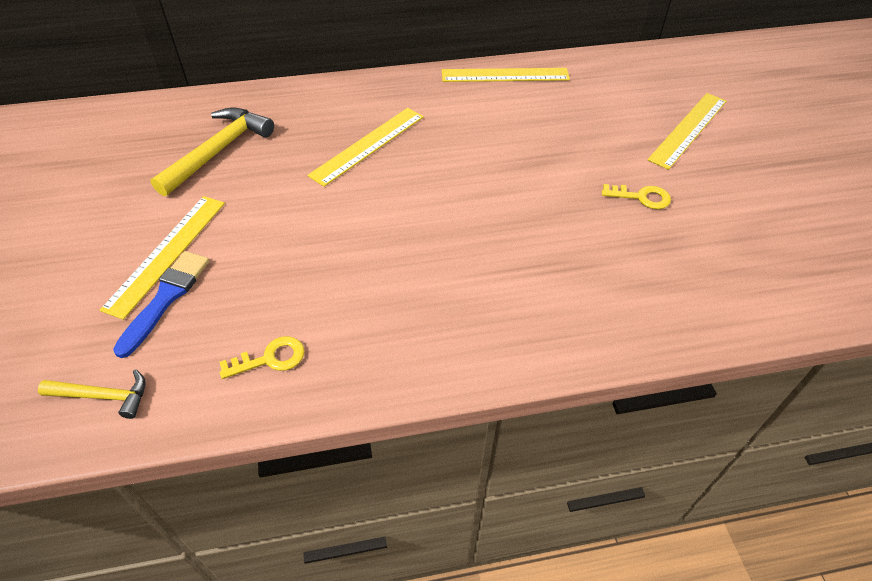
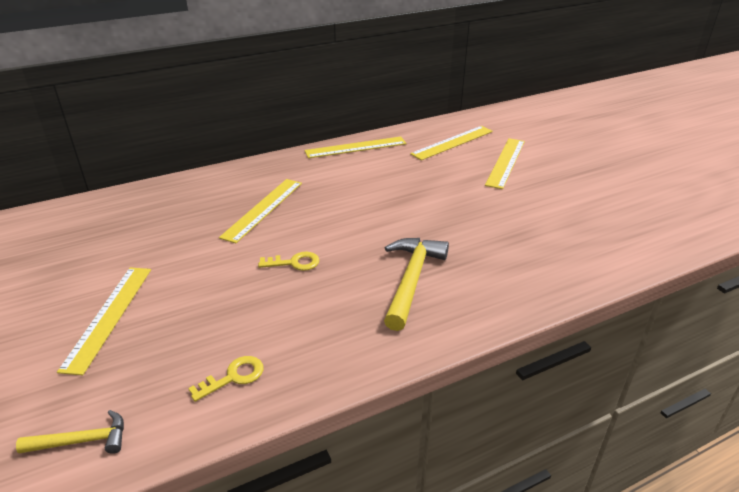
camera: 15 degrees left, 15 degrees down
(166, 298) = (119, 351): blue brush -> none
(218, 151) = (132, 233): yellow hammer -> yellow hammer (411, 280)
(630, 87) = (452, 142): none -> yellow ruler
(642, 197) = (491, 209): yellow key -> yellow key (294, 263)

